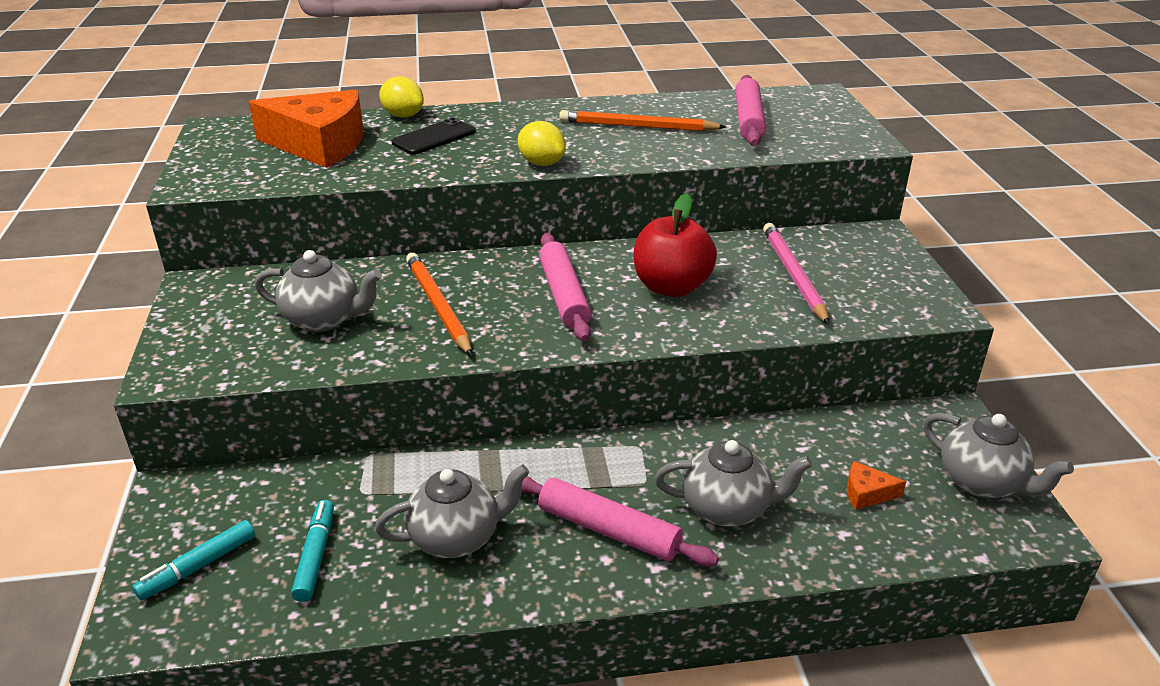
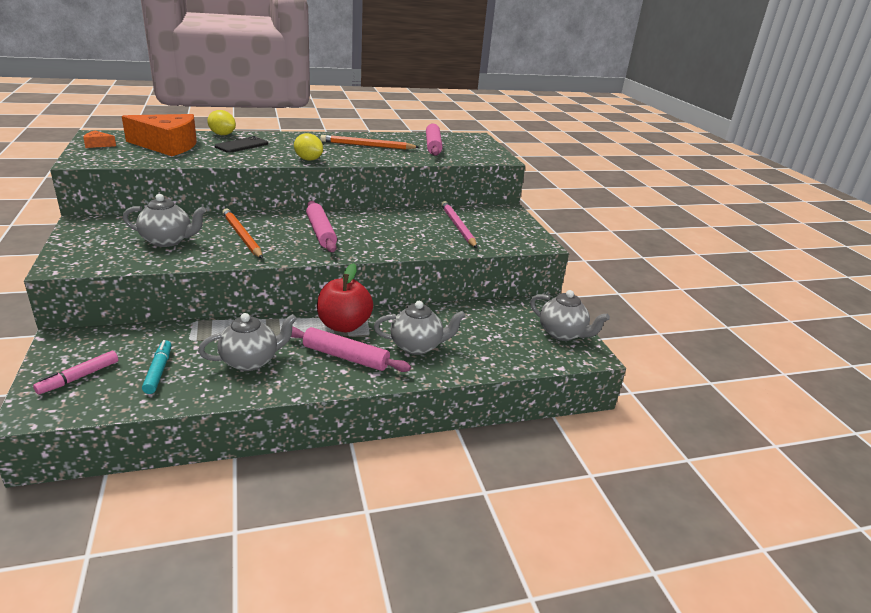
camera: 10 degrees left, 5 degrees down
(198, 567) = (79, 377): turquoise marker -> pink marker
(671, 287) = (386, 230): red apple -> red apple (344, 325)
(866, 493) = (498, 339): orange cheese -> orange cheese (98, 144)

